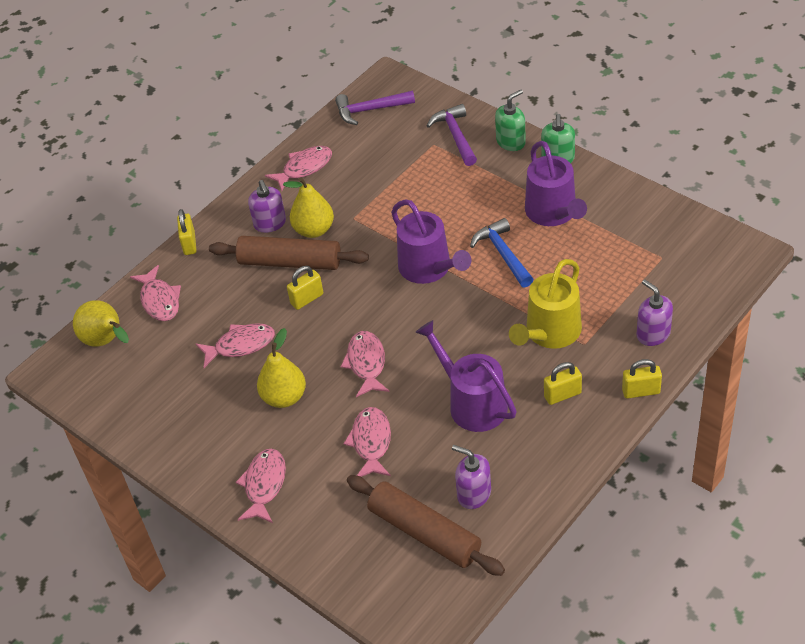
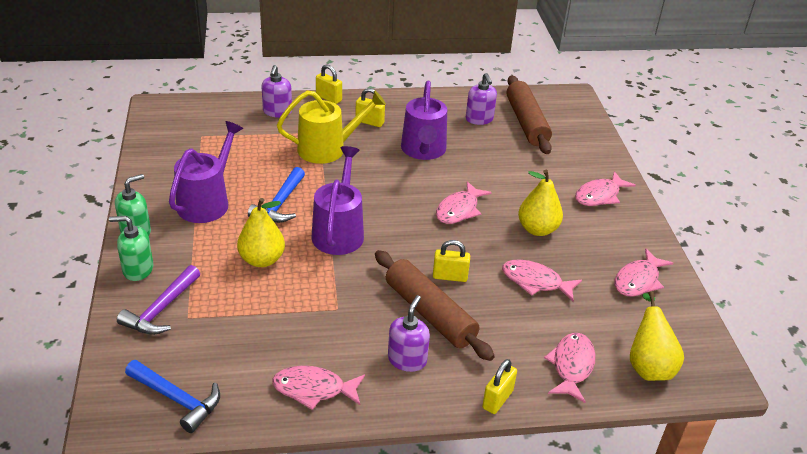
camera: 145 degrees left, 10 degrees down
(314, 230) = (379, 324): yellow pear -> yellow pear (262, 260)
(370, 110) = (177, 399): purple hammer -> blue hammer
(371, 442) = (508, 172): pink fish -> pink fish (638, 280)

